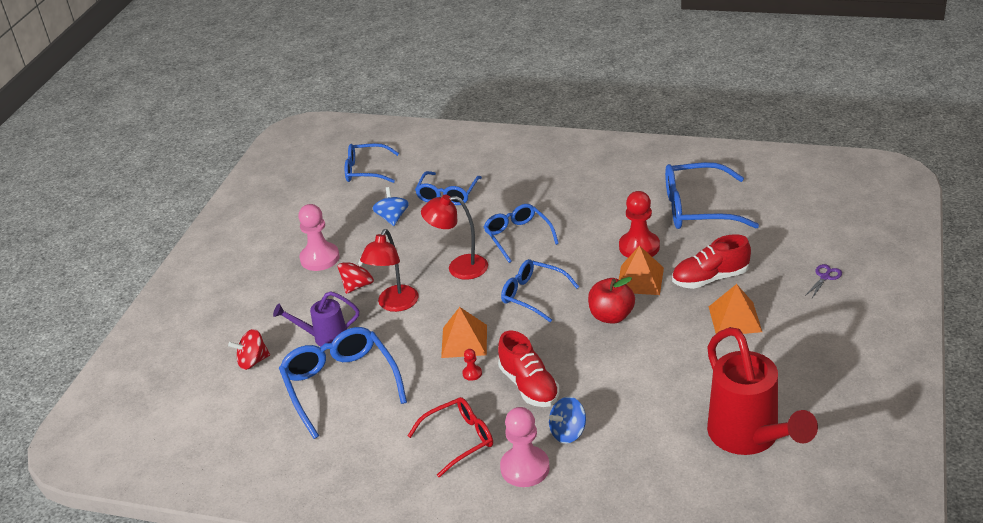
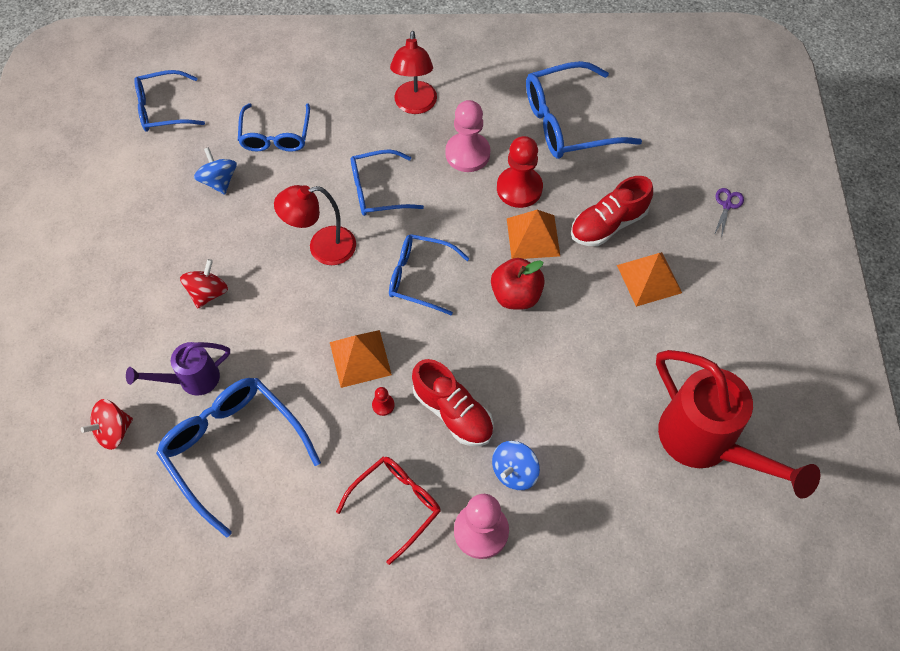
camera: 20 degrees left, 25 degrees up
(320, 258) = (148, 257): pink pawn -> pink pawn (467, 153)
(394, 304) = (262, 316): red lamp -> red lamp (415, 105)
(517, 236) = (377, 190): blue glasses -> blue glasses turned 60 degrees counterclockwise

